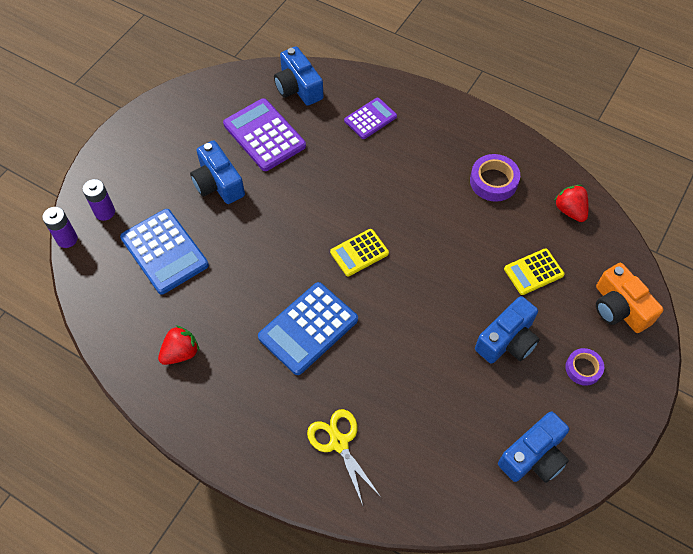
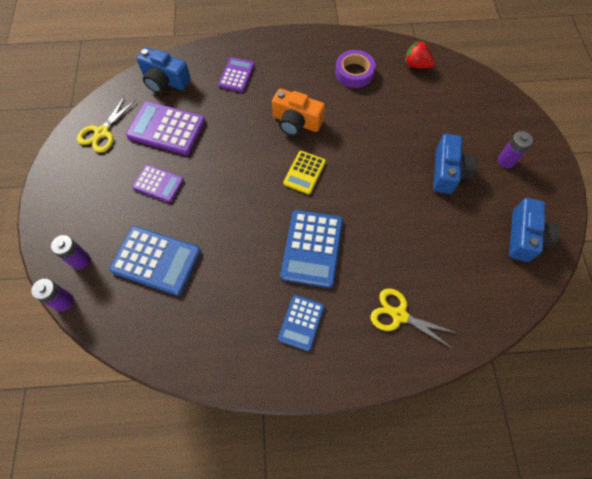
camera: 35 degrees left, 5 degrees up
(181, 353) = (232, 329): red strawberry -> none
(205, 107) = (102, 132): none -> yellow scissors
(218, 183) = (158, 184): blue camera -> purple calculator
(244, 388) = (301, 322): none -> blue calculator
(533, 272) = (427, 117): yellow calculator -> none
(583, 368) = (506, 161): purple tape -> purple battery
(619, 308) = (495, 109): orange camera -> orange camera (296, 122)

